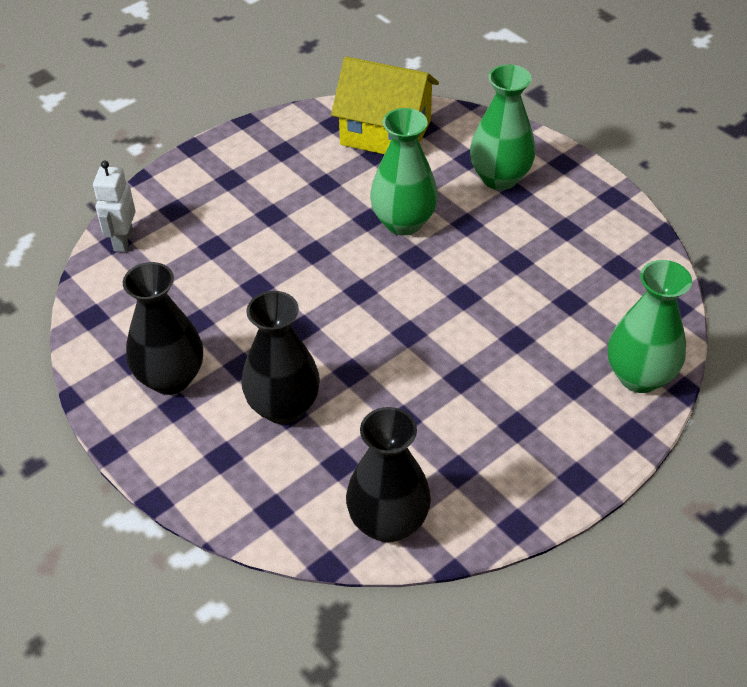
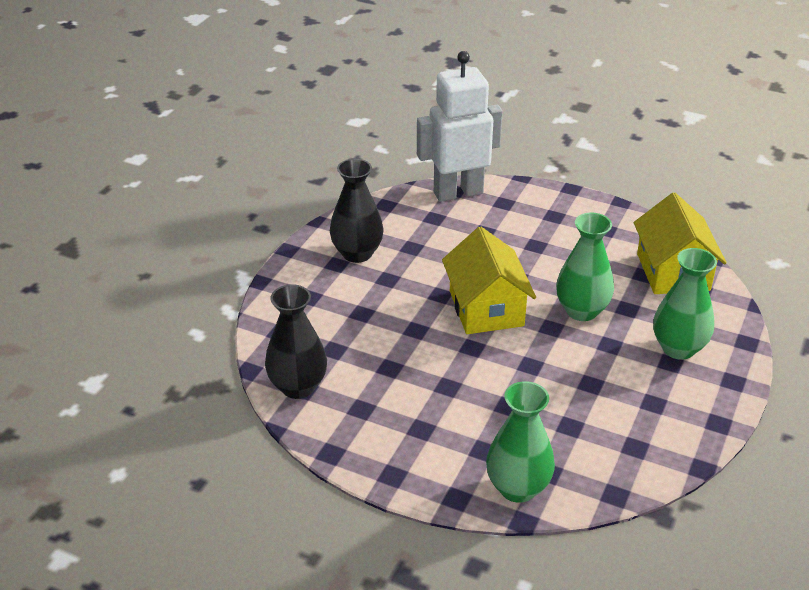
camera: 65 degrees right, 10 degrees down
(123, 241) = (458, 192): white robot -> white robot, size x2.03
(283, 407) = (364, 309): black vase -> none
(352, 296) = (486, 308): none -> yellow house

